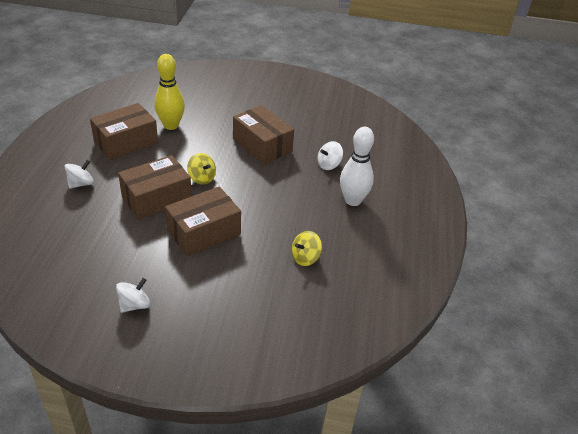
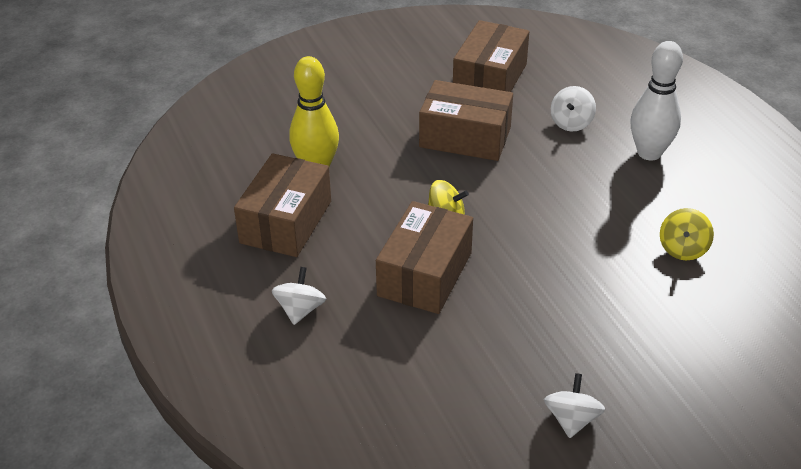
camera: 30 degrees left, 0 degrees up
(204, 232) = (536, 284): brown box -> brown box (490, 78)

